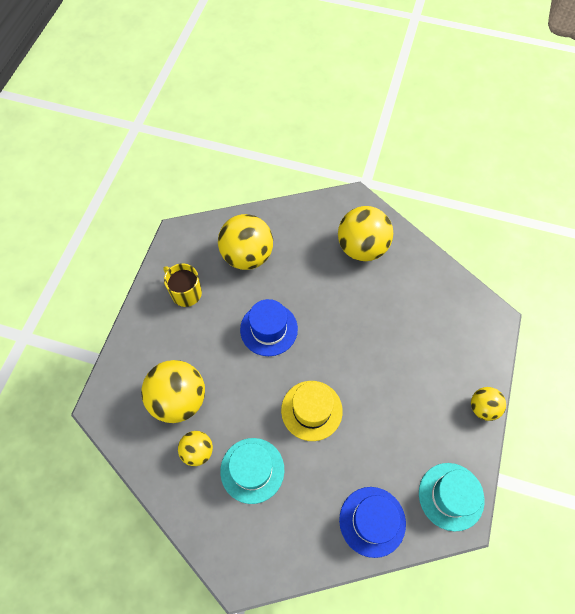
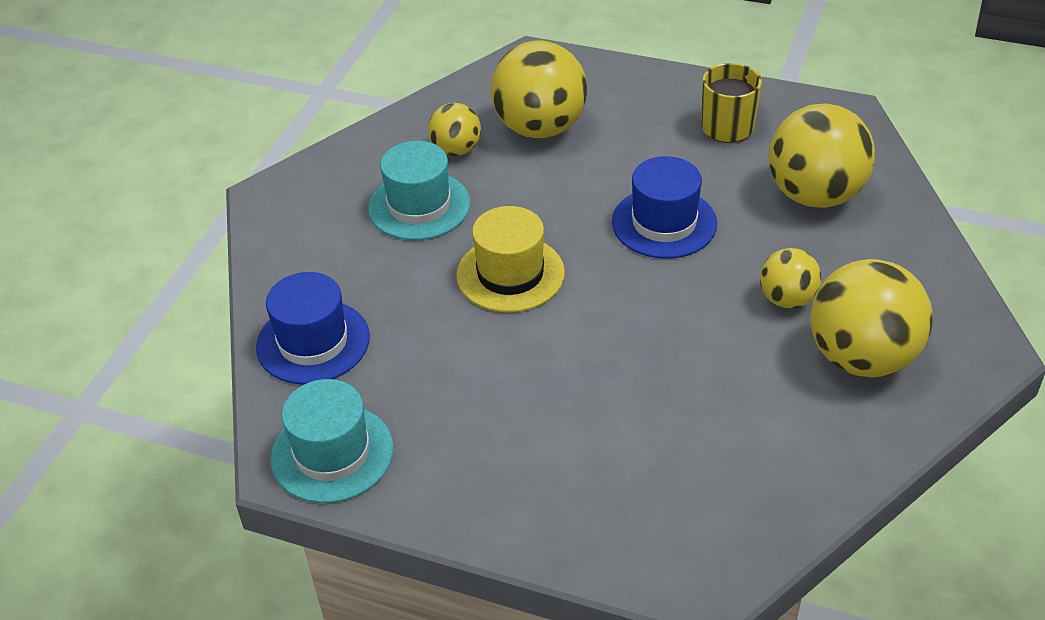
camera: 95 degrees right, 20 degrees down
(483, 407) = (495, 527): yellow ball -> yellow ball (787, 299)

